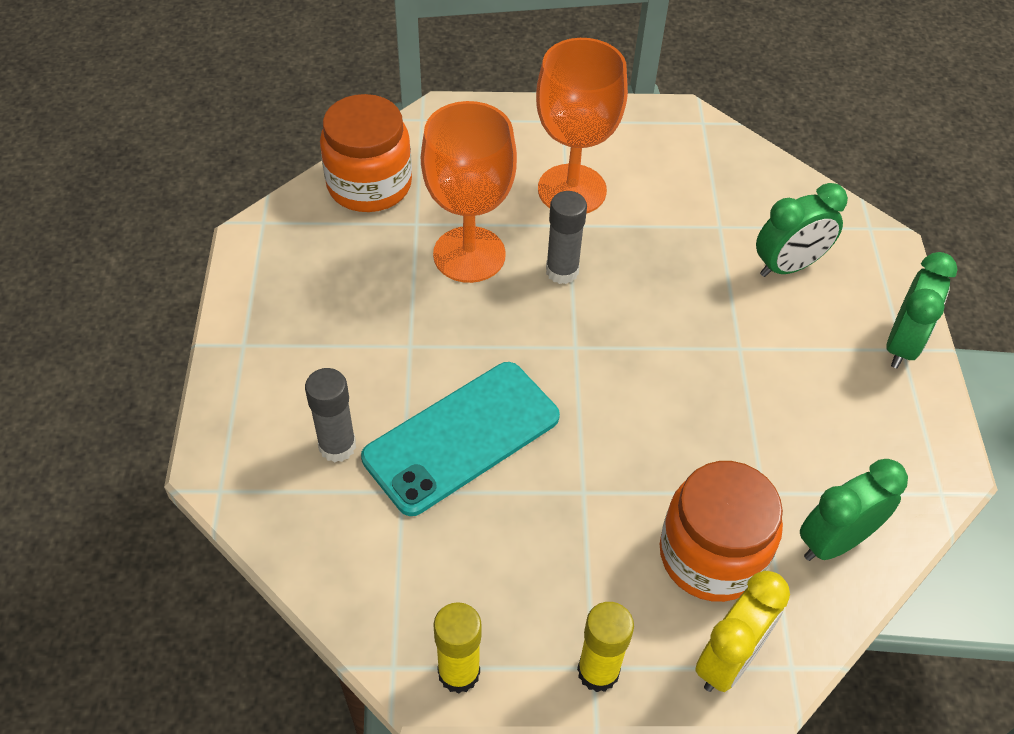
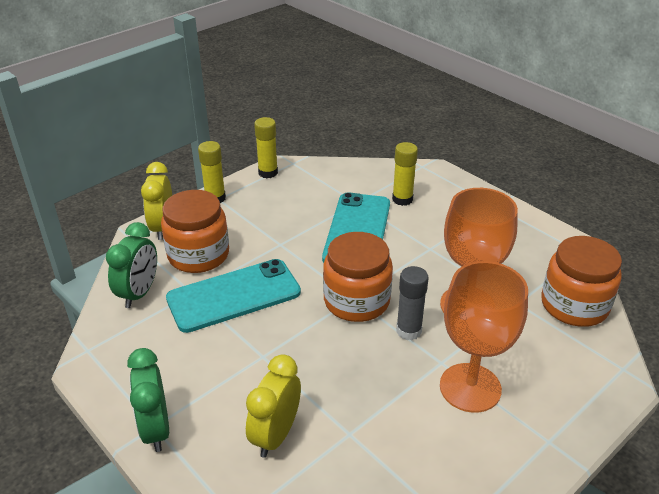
camera: 140 degrees right, 15 degrees down
(337, 446) = (402, 199): grey glue stick -> yellow glue stick
(576, 340) = (356, 301): none -> orange jar
(713, 448) = (234, 296): none -> turquoise phone
(788, 266) = (275, 435): green clock -> yellow clock

